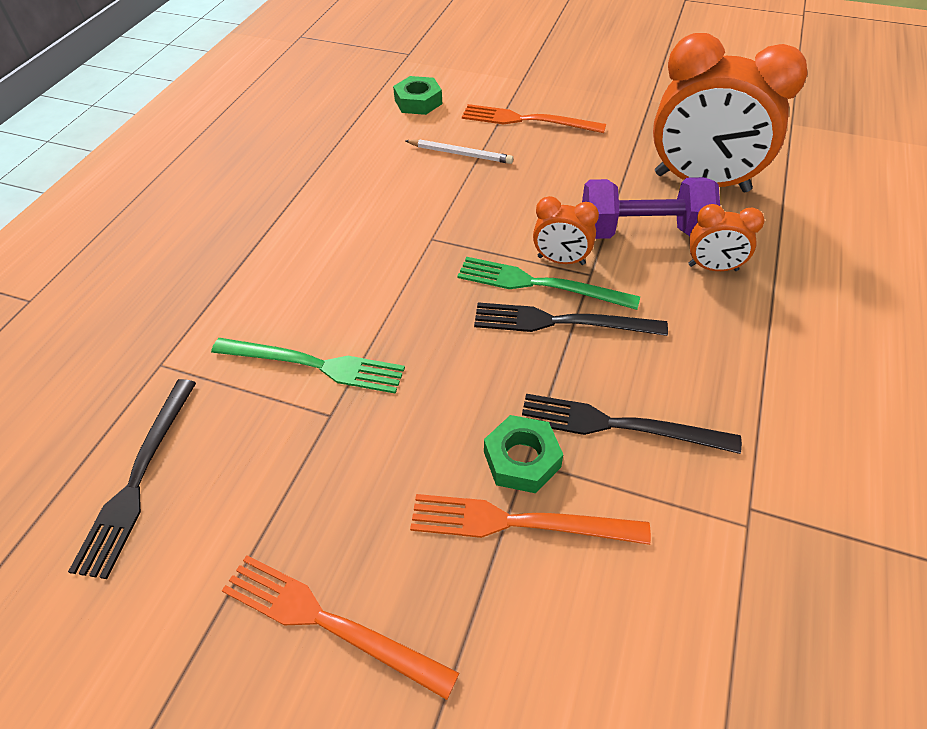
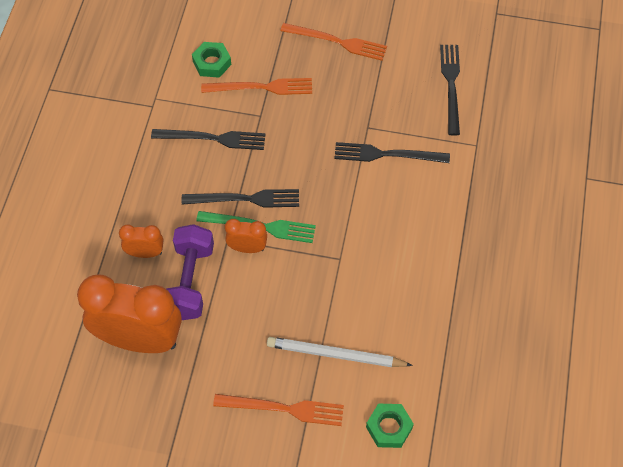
camera: 170 degrees right, 10 degrees up
(314, 364) = (387, 154): green fork -> black fork
(460, 154) = (336, 354): white pencil -> white pencil, size x1.53
(522, 459) = (262, 116): green nut -> green nut (212, 63)
(642, 231) = (190, 281): purple dumbbell -> purple dumbbell turned 75 degrees counterclockwise

